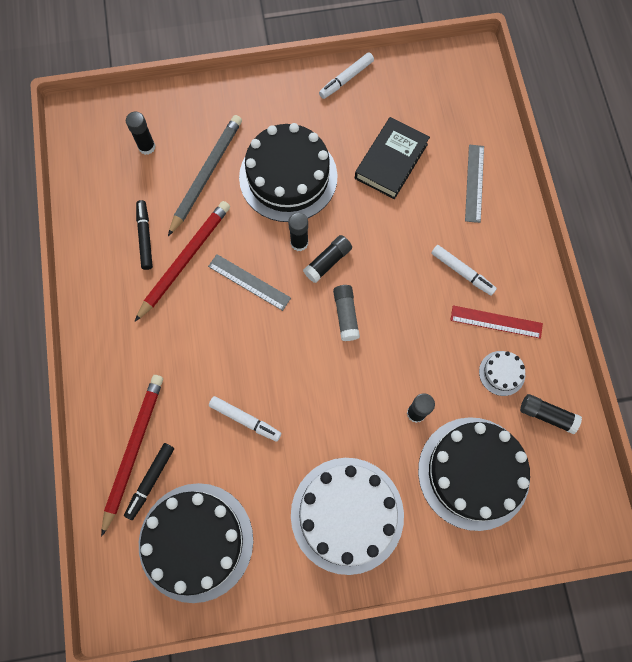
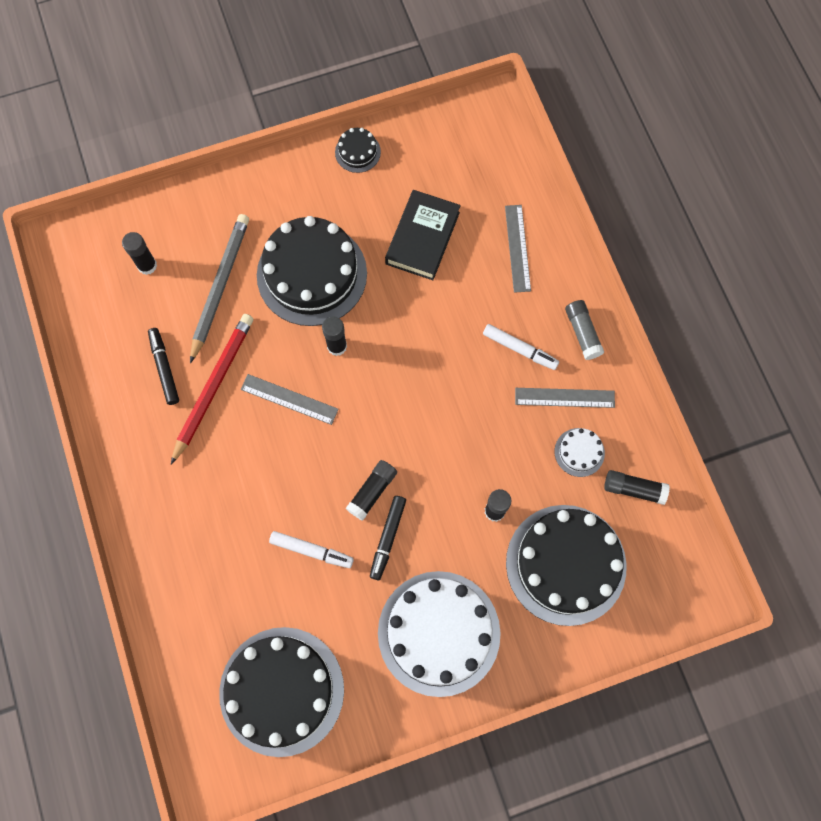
camera: 10 degrees left, 0 degrees up
(133, 450) = (195, 605): red pencil -> none
(151, 481) = (221, 635): black marker -> black marker (388, 538)
(328, 262) = (372, 362): black glue stick -> black glue stick (372, 491)
(346, 79) = (357, 152): white marker -> black cake
(346, 315) = (401, 418): grey glue stick -> grey glue stick (582, 333)
(496, 322) = (564, 397): red ruler -> grey ruler

